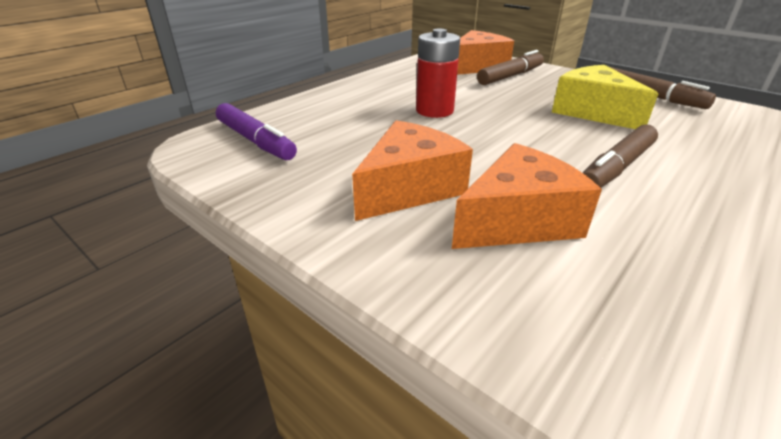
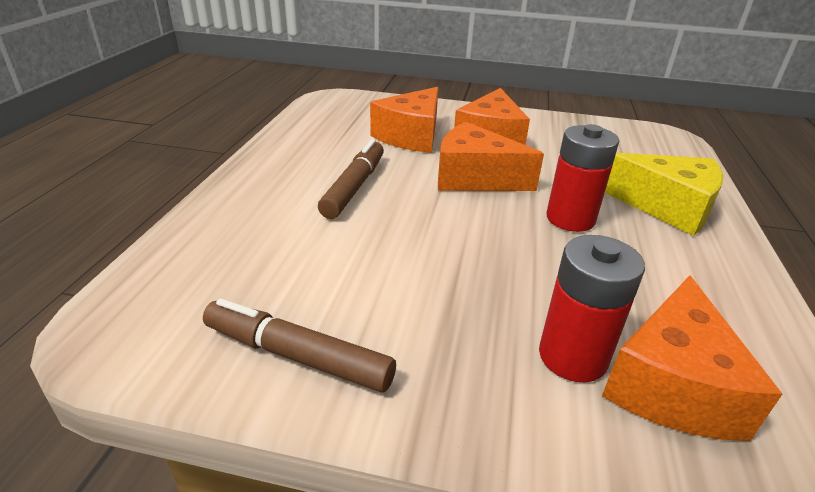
camera: 150 degrees right, 0 degrees up
(255, 140) = (644, 147): purple marker -> none
(479, 150) = (474, 178): none -> orange cheese
(510, 76) = (572, 356): brown marker -> red battery
(593, 112) = (390, 271): yellow cheese -> yellow cheese (667, 207)

